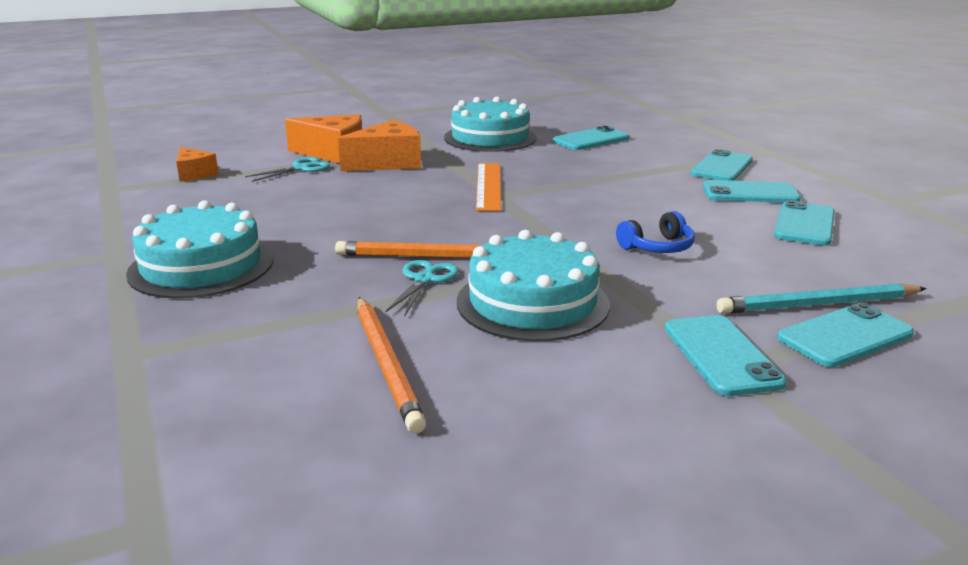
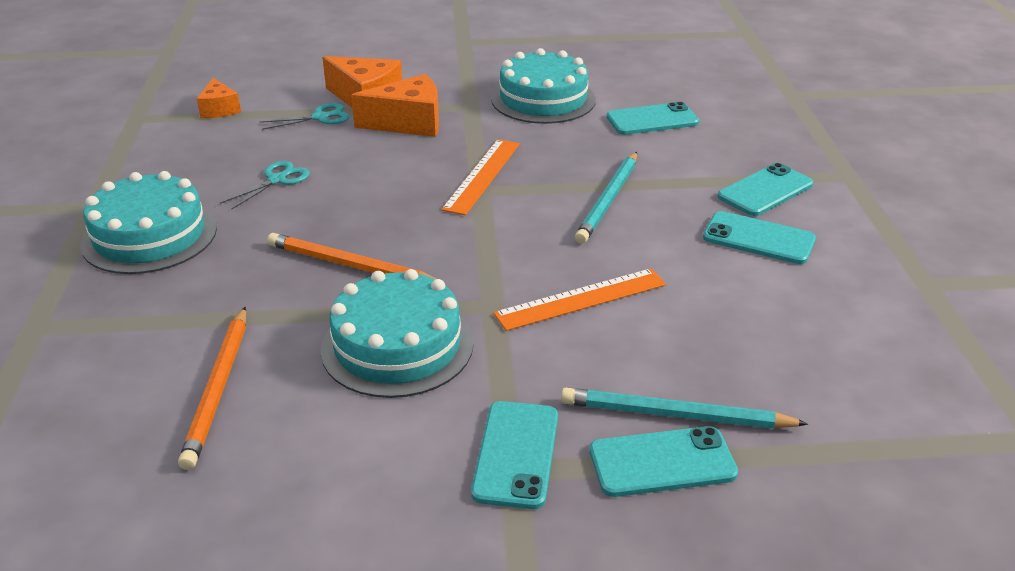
camera: 20 degrees right, 10 degrees up
(424, 280) = (323, 295): turquoise scissors -> turquoise scissors (277, 180)
(610, 187) = (609, 200): none -> turquoise pencil
(657, 247) = (581, 299): blue headphones -> orange ruler
(804, 224) = (775, 299): turquoise phone -> none

